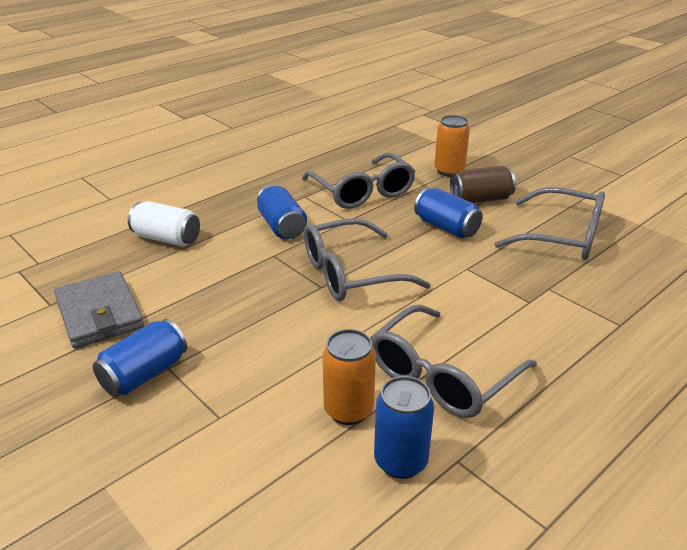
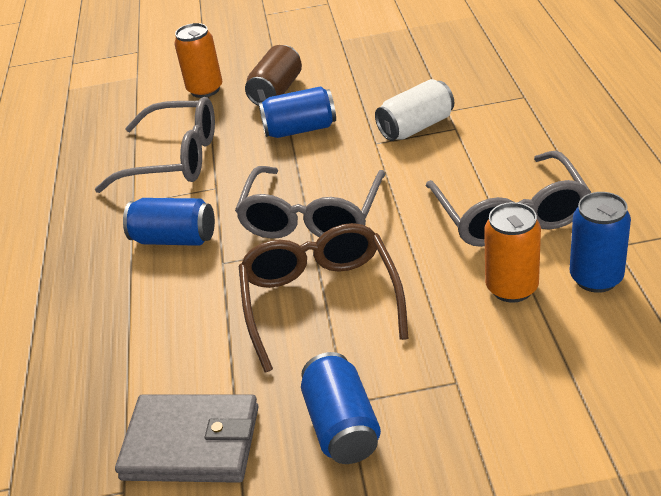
camera: 50 degrees left, 5 degrees up
(167, 239) = (93, 342): white can -> white can (416, 127)
(264, 314) = (321, 301): none -> brown glasses
(562, 237) = (384, 73): grey glasses -> none

